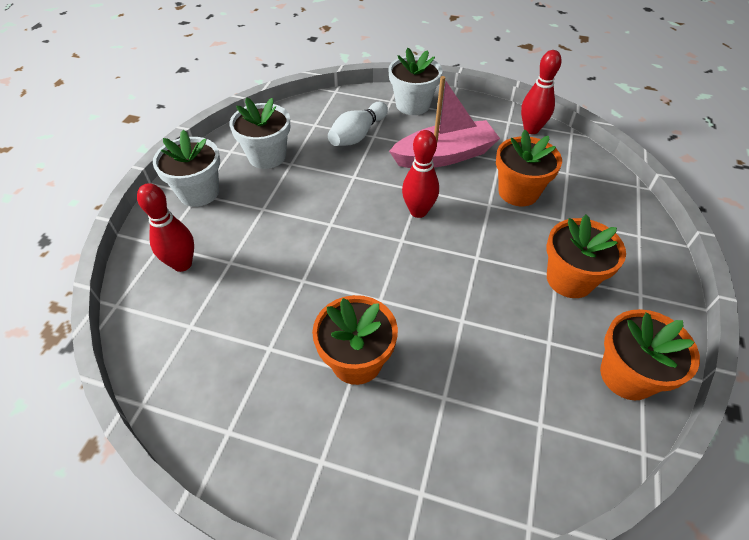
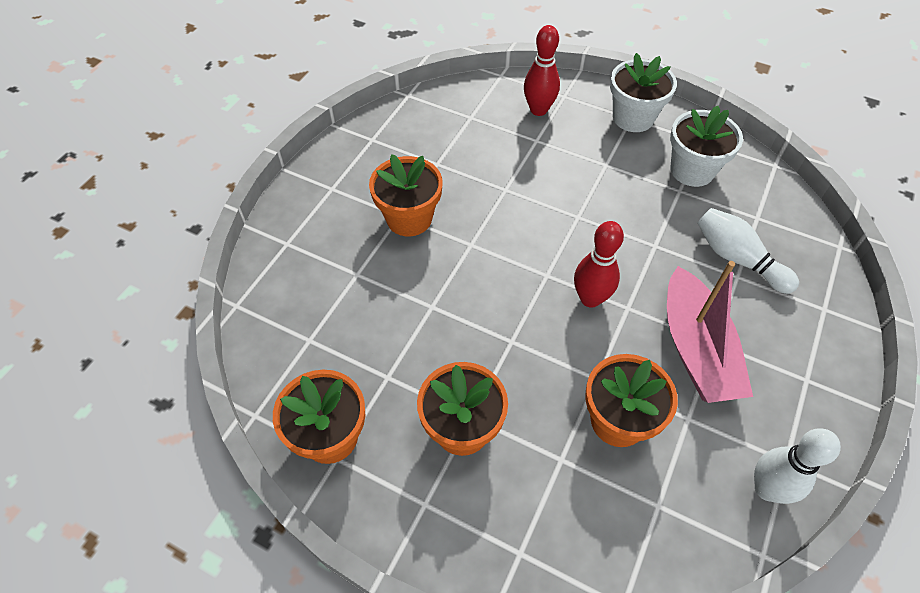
camera: 100 degrees right, 5 degrees up
(412, 105) = (817, 334): white flower pot -> none
(531, 129) = (767, 489): red bowling pin -> white bowling pin

